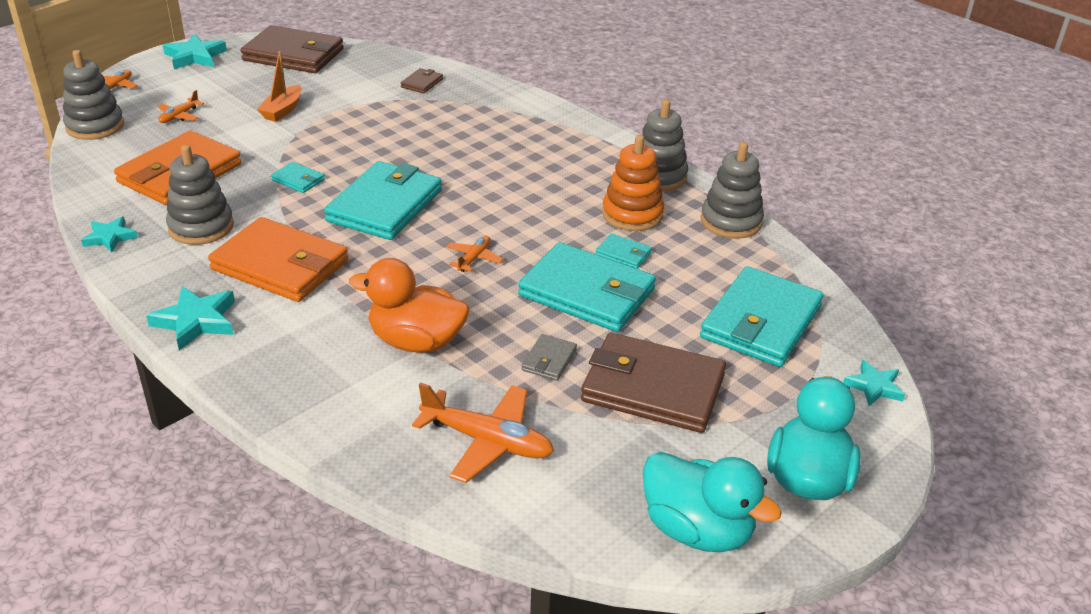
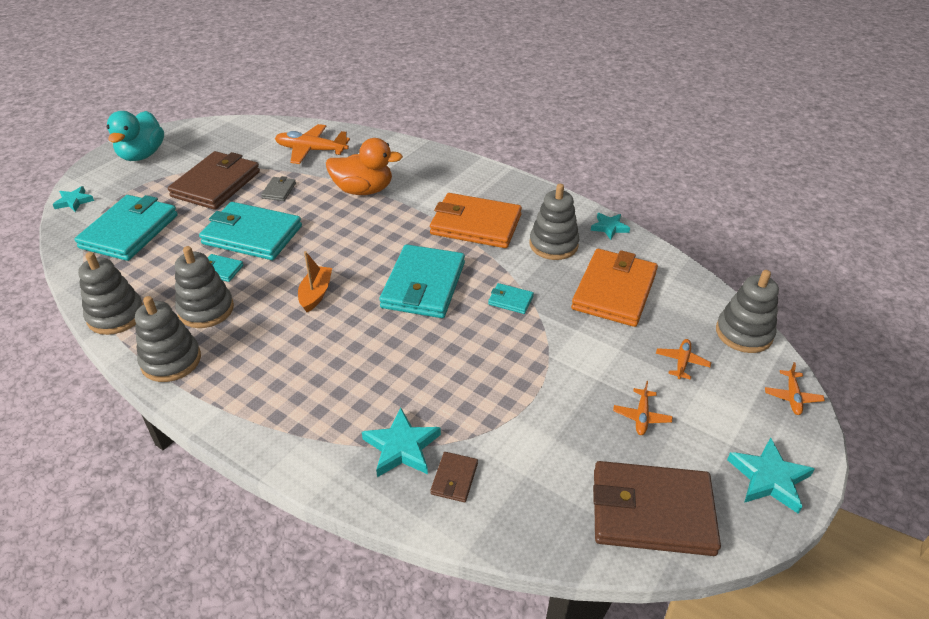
camera: 170 degrees right, 5 degrees up
(196, 321) = (503, 184): turquoise star -> turquoise star (401, 447)
(282, 110) = (586, 391): orange boat -> orange boat (316, 294)
(474, 258) = (338, 249): orange plane -> orange plane (641, 416)
(632, 214) = (206, 309): orange stacking toy -> grey stacking toy
(652, 388) = (216, 184): brown wallet -> brown wallet turned 75 degrees counterclockwise
(697, 530) = (207, 131): turquoise duck -> none

